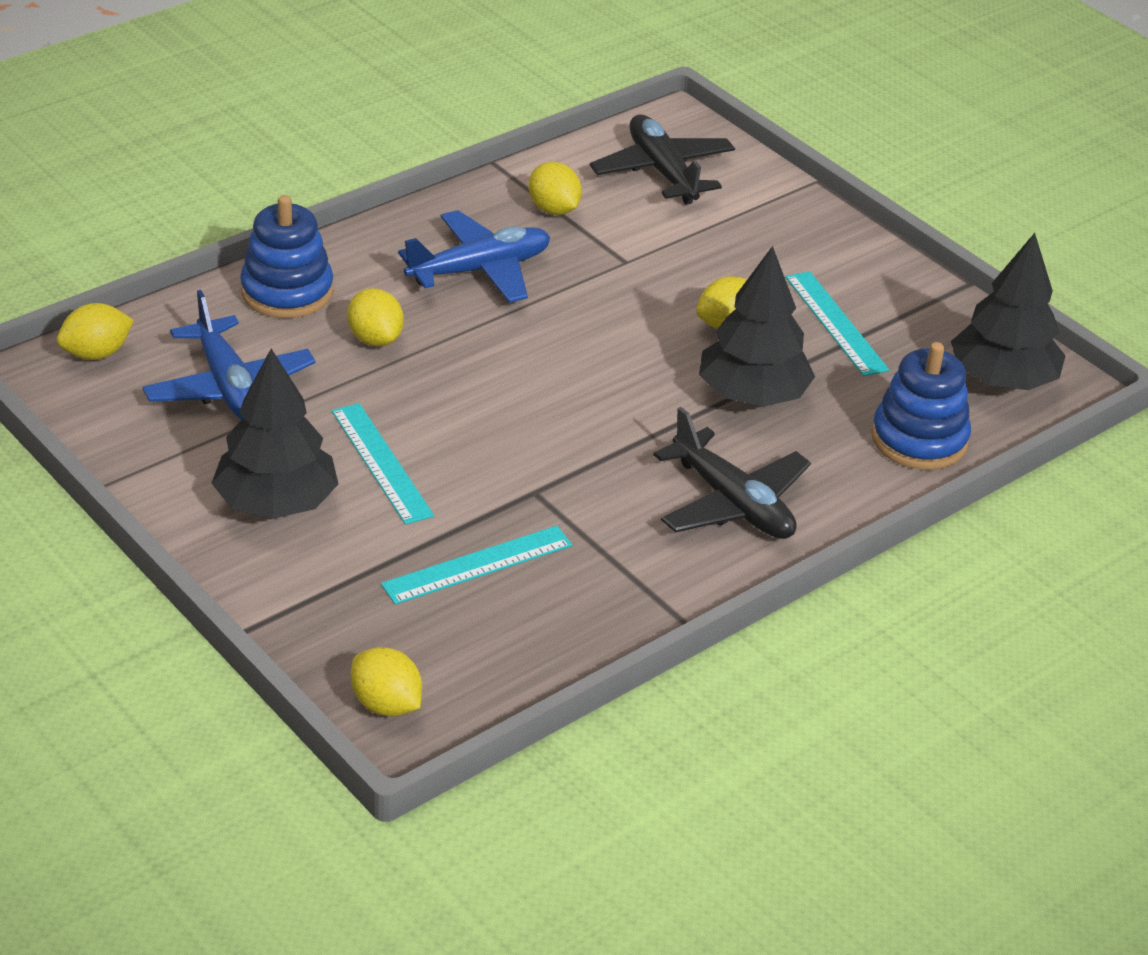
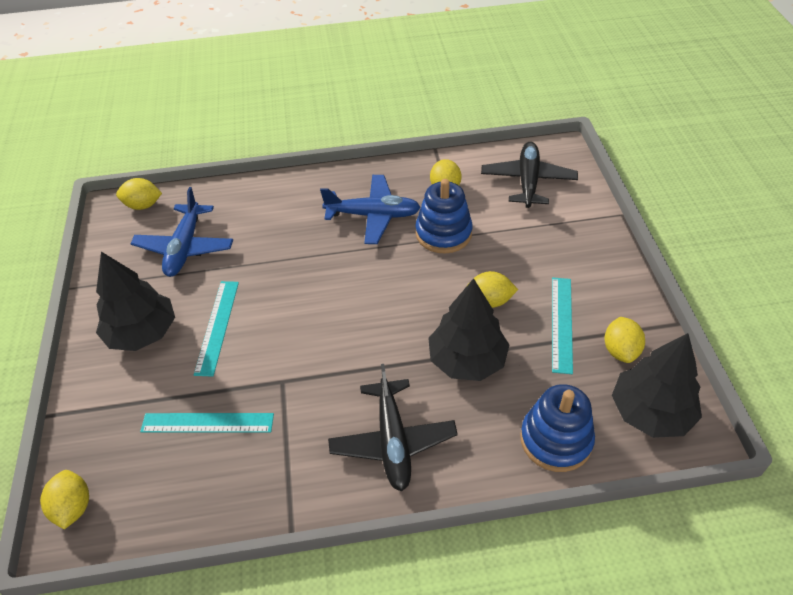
camera: 35 degrees right, 10 degrees up
(287, 292) = (263, 197): blue stacking toy -> blue stacking toy (443, 233)
(375, 339) = (282, 242): yellow lemon -> yellow lemon (620, 350)

